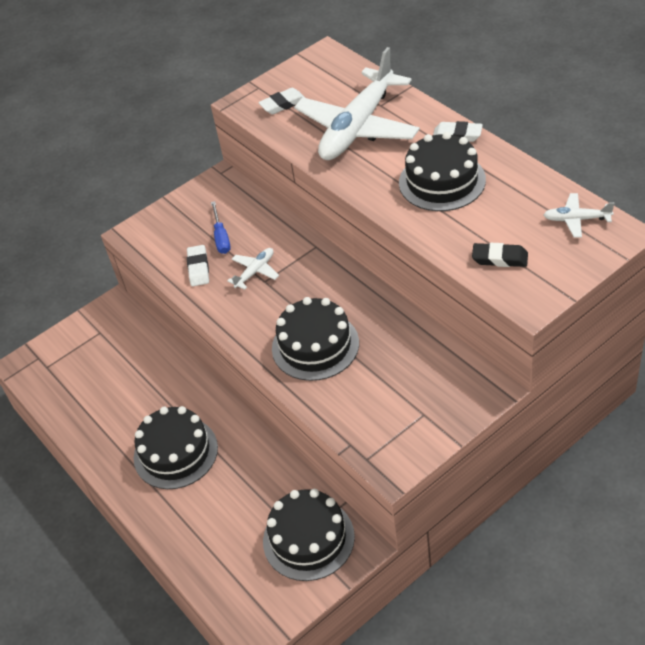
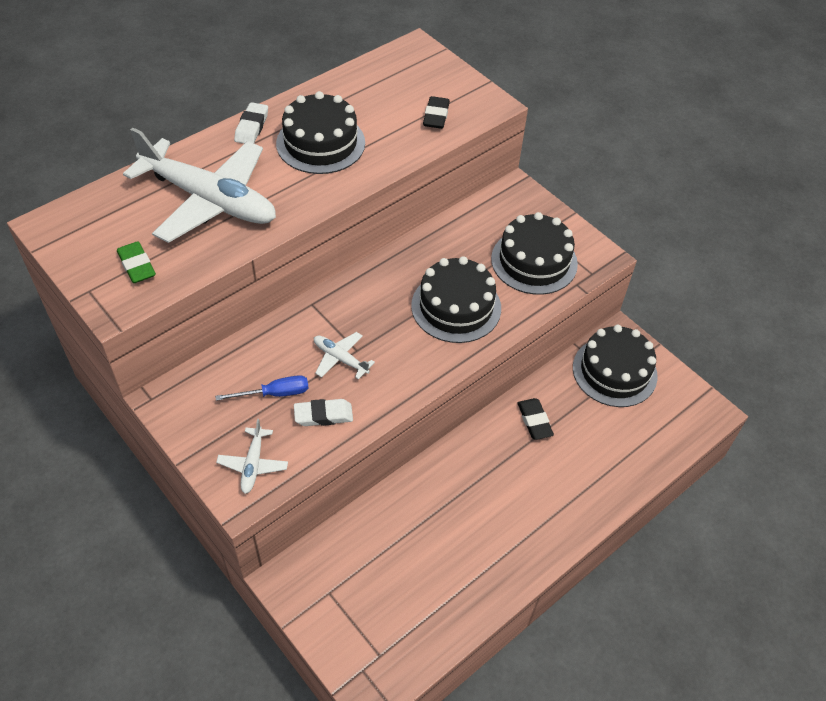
camera: 100 degrees left, 5 degrees up
(175, 452) = (518, 489): black cake -> black cake (534, 261)
(248, 465) = (534, 421): none -> black eraser
(283, 104) = (137, 266): white eraser -> green eraser
(576, 219) = (394, 67): white plane -> white plane (253, 464)

